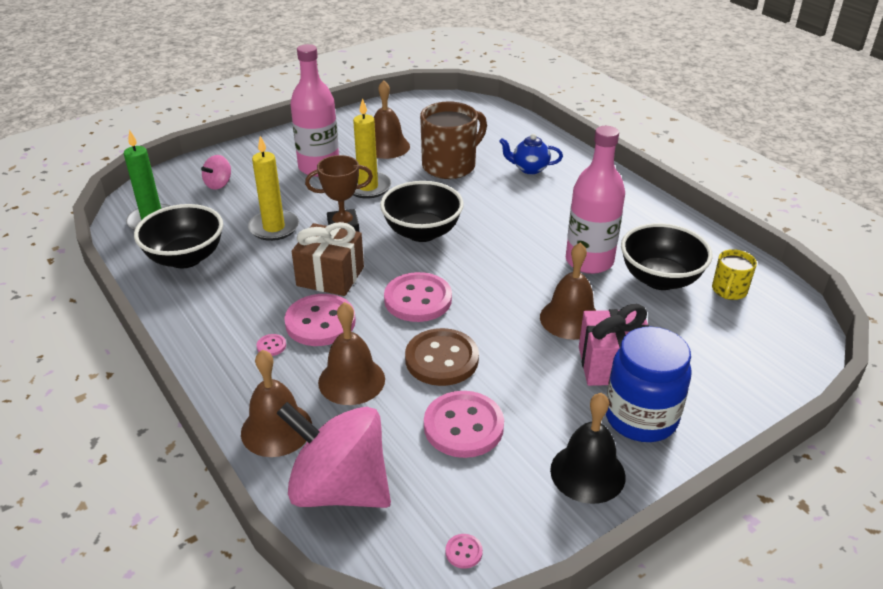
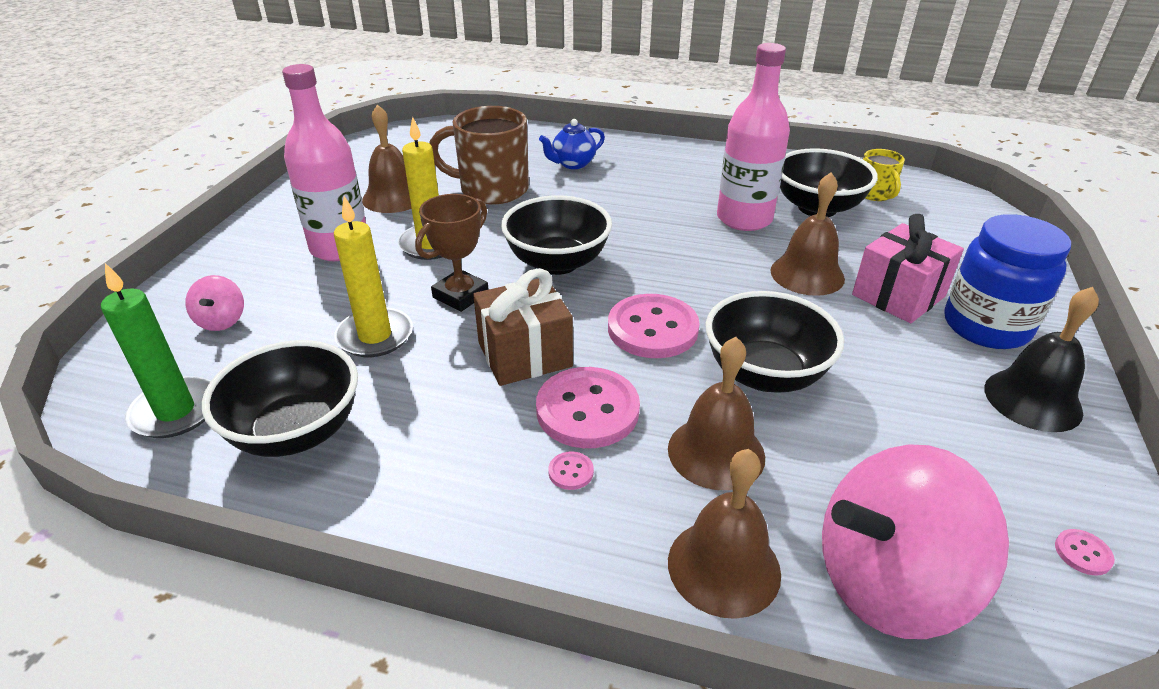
camera: 40 degrees left, 0 degrees up
(441, 359) = (764, 374): brown button -> black bowl
(450, 166) = (491, 190): brown mug -> brown mug turned 90 degrees counterclockwise
(463, 426) = (884, 427): pink button -> none

